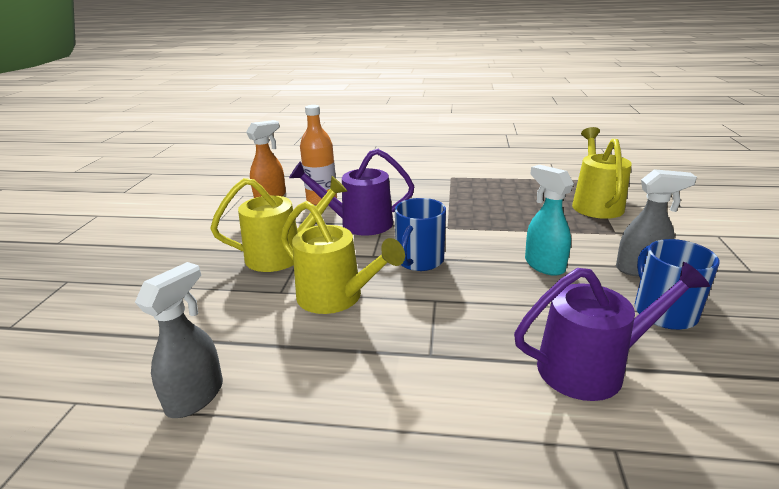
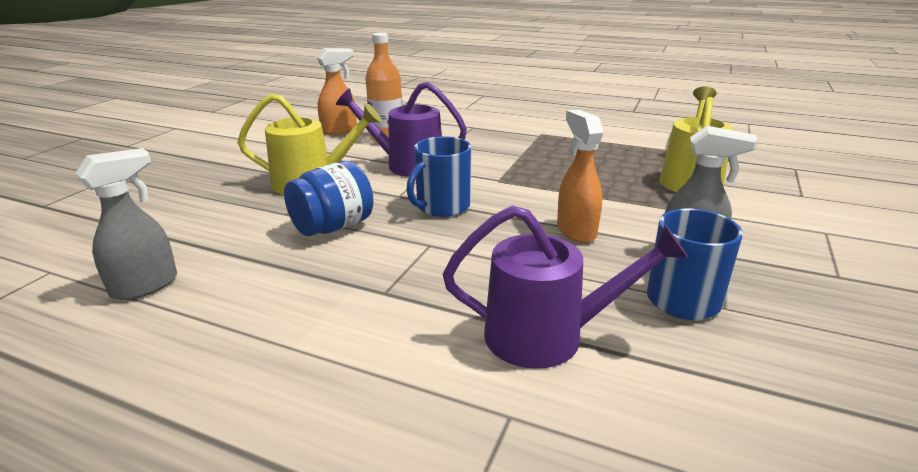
camera: 15 degrees right, 0 degrees up
(336, 297) = (333, 227): yellow watering can -> blue jar
(543, 265) = (576, 231): turquoise spray bottle -> orange spray bottle

